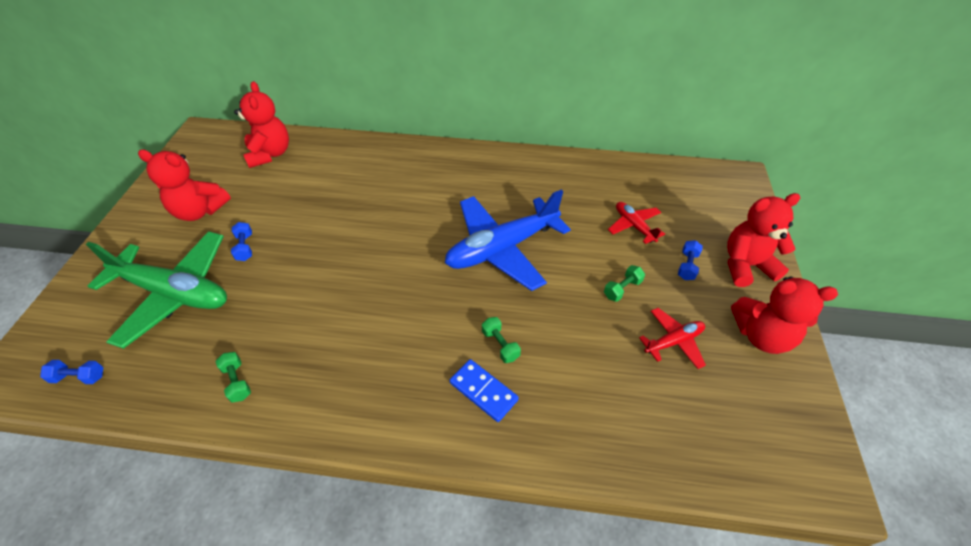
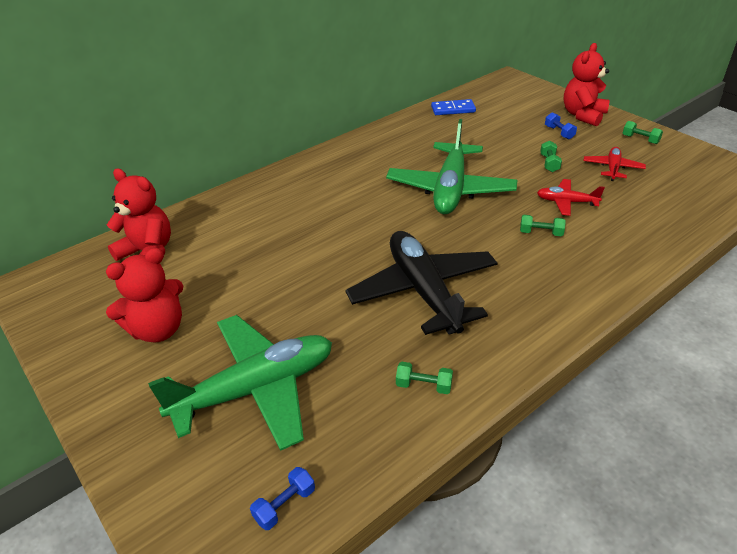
camera: 45 degrees left, 10 degrees down
(245, 247) = (258, 318): blue dumbbell -> none
(348, 315) = (423, 291): none -> black plane
(483, 391) = (574, 259): blue domino -> blue domino (453, 109)
(502, 248) = (450, 189): blue plane -> green plane
(634, 226) = (500, 131): red plane -> red plane (566, 202)
(761, 335) = (640, 139): red teddy bear -> green dumbbell

